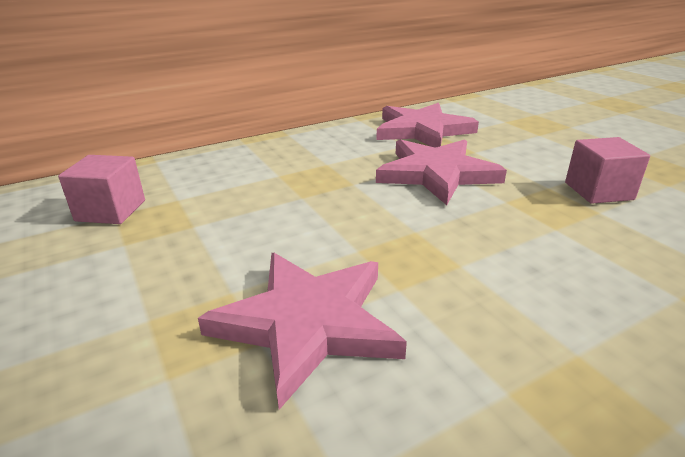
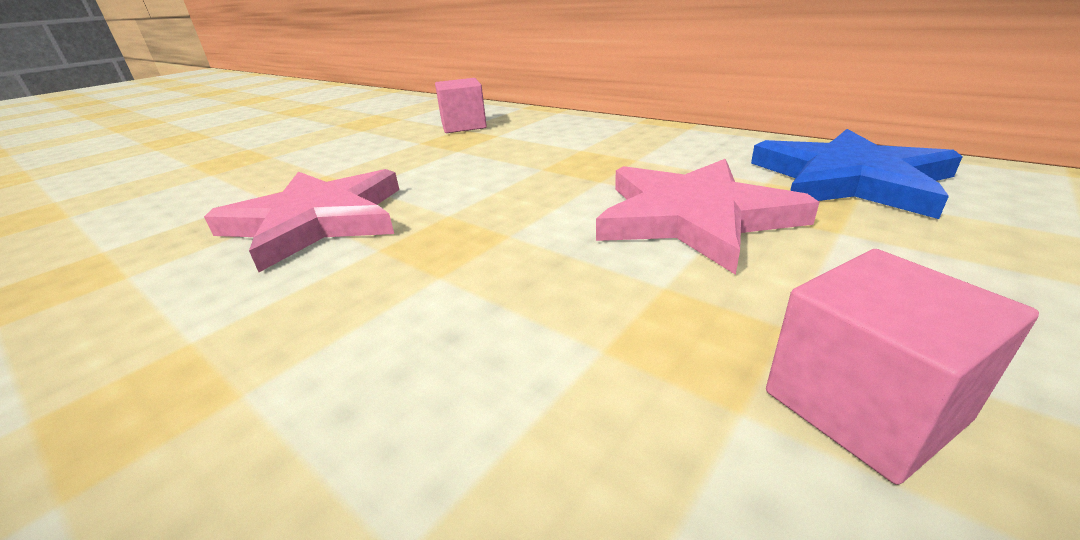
camera: 70 degrees right, 0 degrees up
(422, 130) = (848, 179): pink star -> blue star

